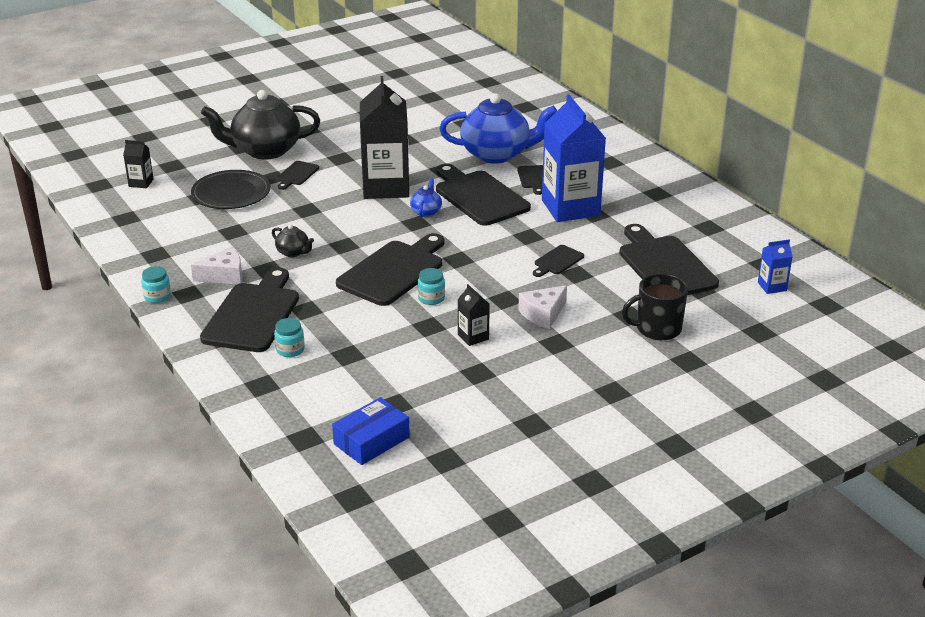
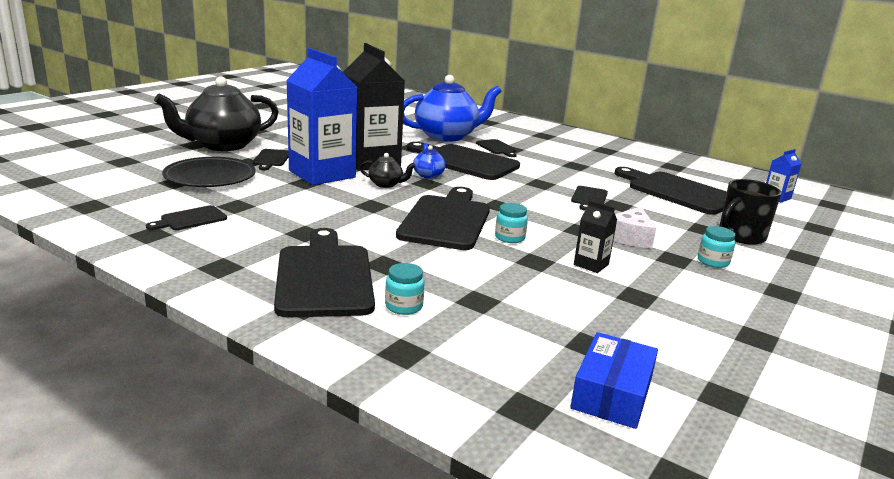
camera: 25 degrees left, 10 degrees down
(141, 183) = (92, 176): black carton -> none
(157, 296) = (180, 275): turquoise jar -> turquoise jar (713, 262)
(191, 242) = (190, 219): none -> black cutting board
(224, 275) = (256, 244): white cheese -> none
(293, 252) = (322, 216): black teapot -> black teapot (386, 184)
(570, 208) = (551, 163): blue carton -> blue carton (322, 174)

